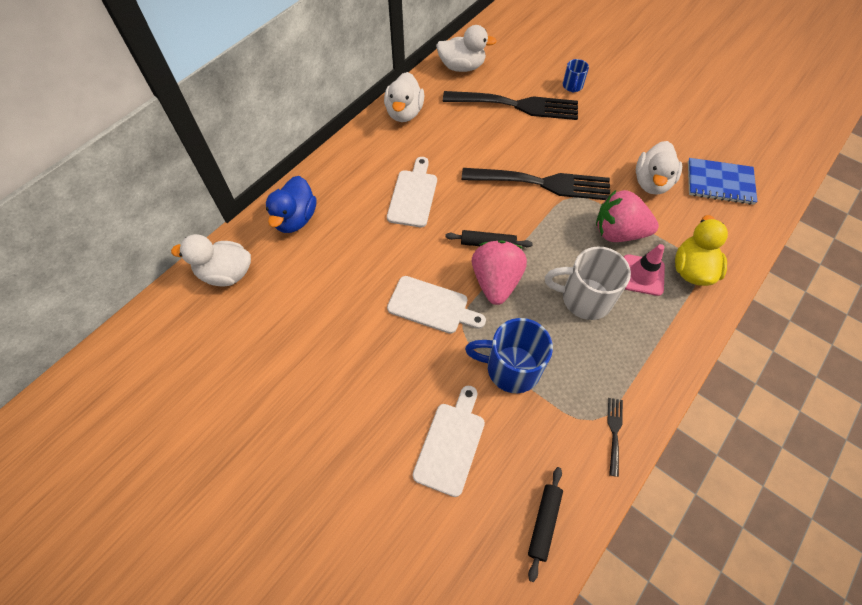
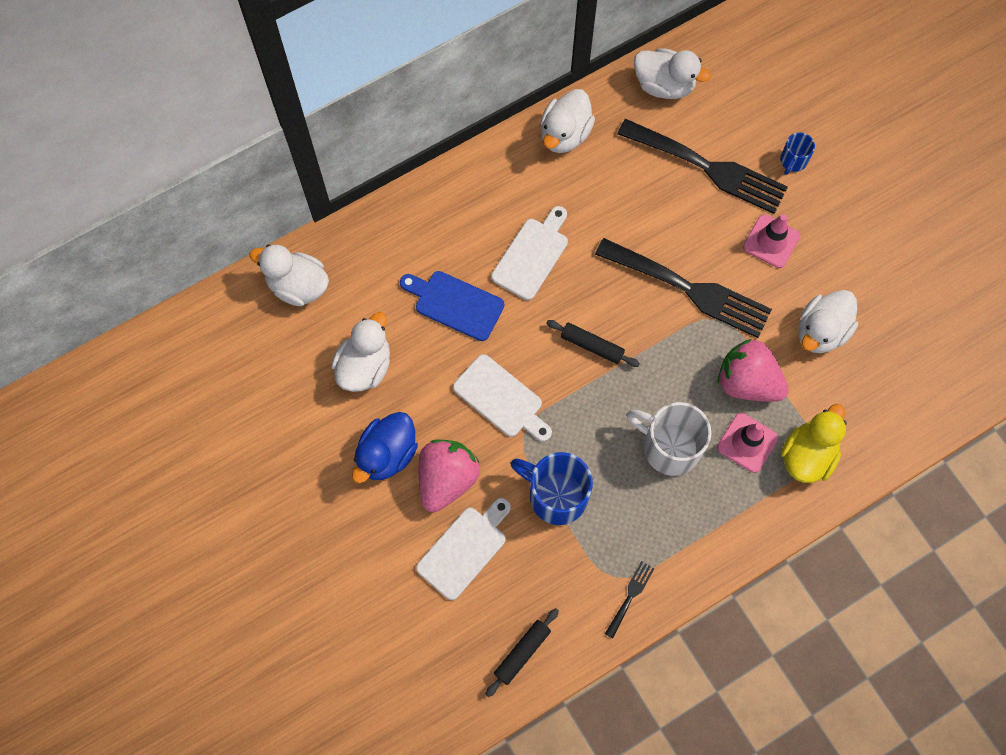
camera: 20 degrees right, 10 degrees up
(295, 219) = (390, 242): blue duck -> blue duck (387, 454)
(305, 318) = (365, 366): none -> white duck
(365, 247) = (455, 304): none -> blue cutting board
(495, 281) = (581, 394): pink strawberry -> pink strawberry (447, 479)
(584, 137) = (771, 241): none -> pink traffic cone
(719, 183) = (903, 360): blue notebook -> none

